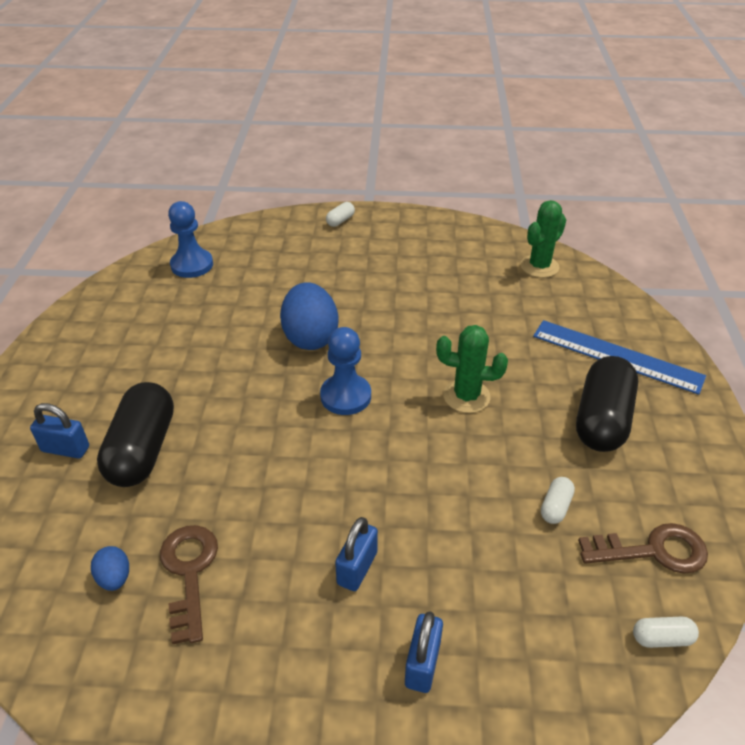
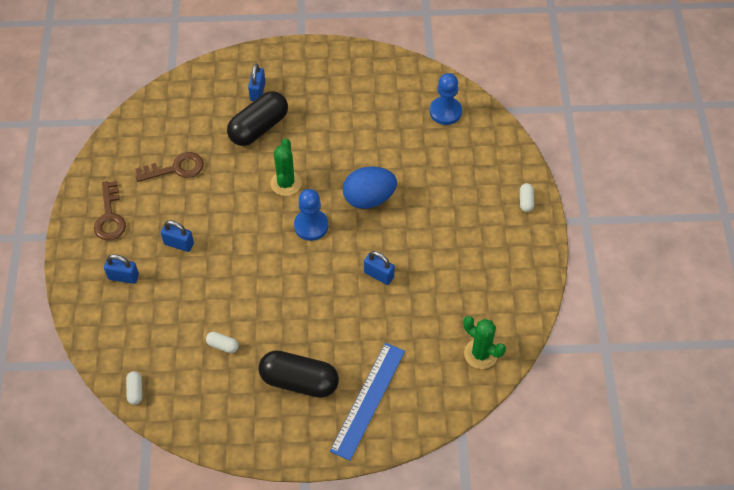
camera: 85 degrees right, 15 degrees up
(115, 578) = (172, 138): blue egg -> none
(142, 450) = (259, 128): black capsule -> black capsule turned 45 degrees counterclockwise
(340, 221) = (526, 201): white capsule -> white capsule turned 60 degrees clockwise
(432, 336) = (379, 275): none -> blue padlock
(466, 396) = (316, 297): green cactus -> green cactus (286, 183)
(653, 551) = (191, 396): brown key -> brown key (110, 216)

